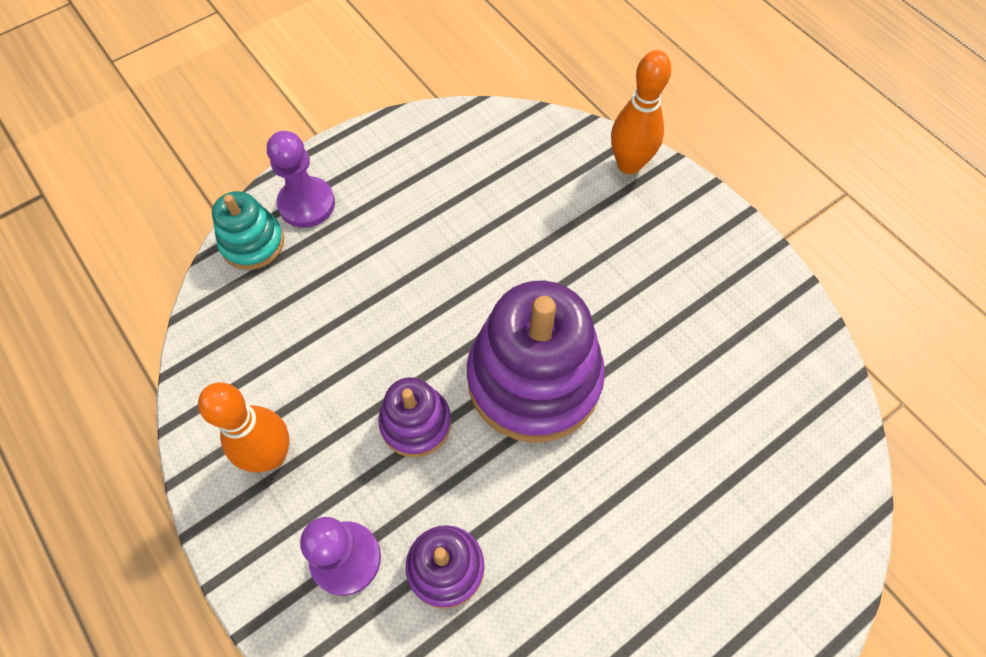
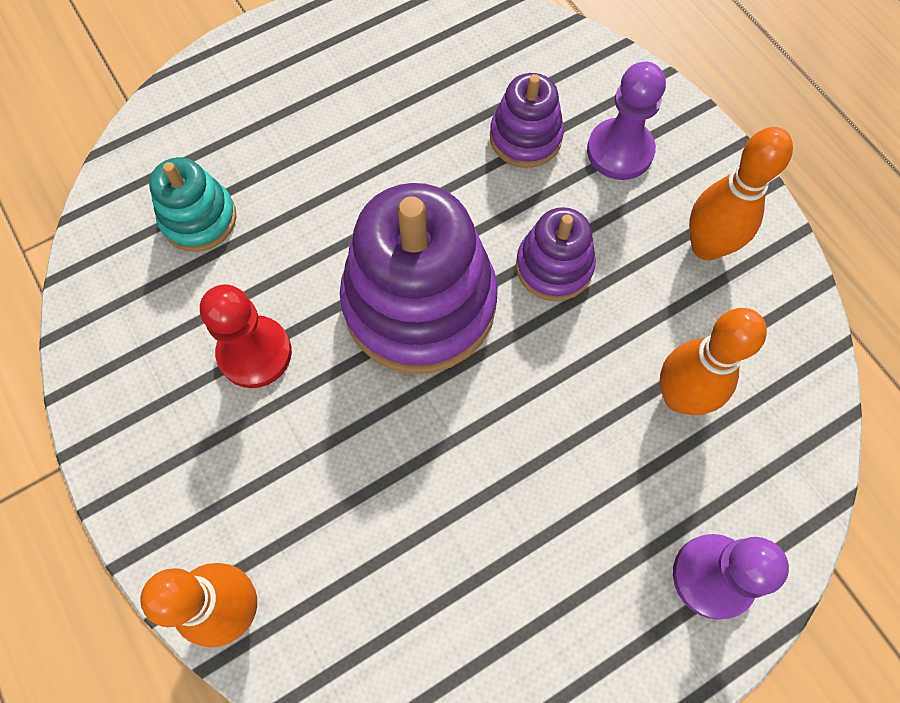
camera: 175 degrees left, 5 degrees up
(252, 243) = (779, 516): turquoise stacking toy -> turquoise stacking toy (199, 218)
(314, 319) = (679, 397): none -> orange bowling pin
(664, 326) = (255, 353): none -> red pawn

